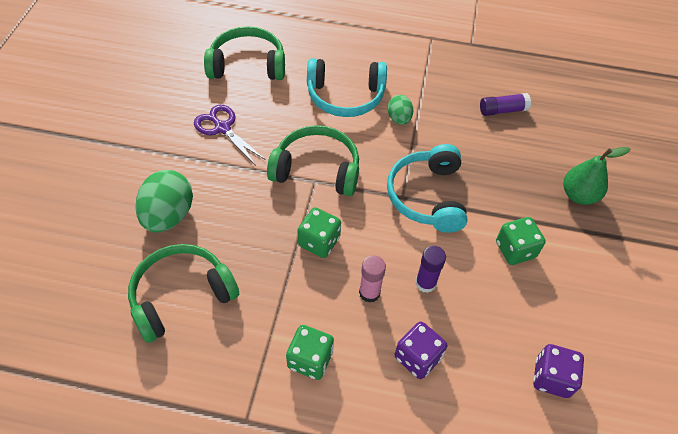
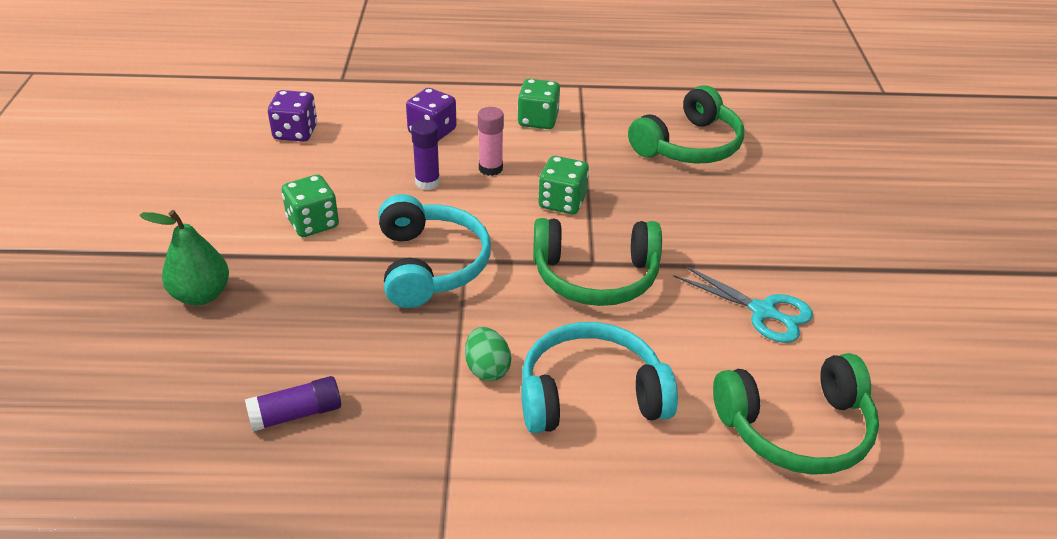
camera: 170 degrees right, 15 degrees down
(169, 216) = (755, 204): green egg -> none
(222, 128) = (763, 311): purple scissors -> turquoise scissors

